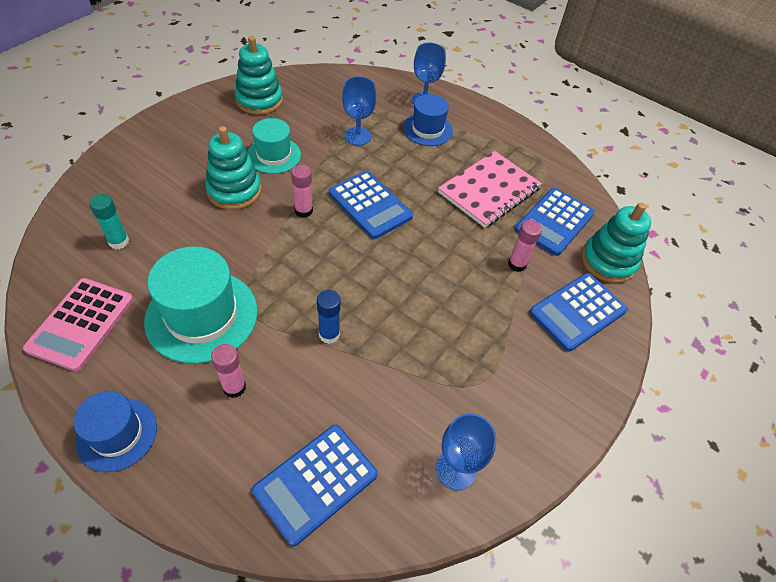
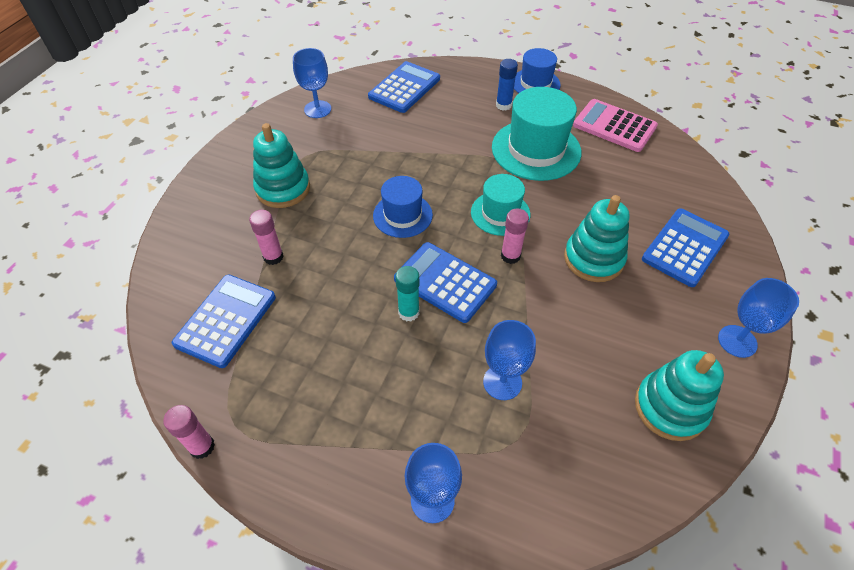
camera: 170 degrees right, 0 degrees up
(81, 324) = (614, 126): pink calculator -> pink calculator turned 60 degrees counterclockwise
(119, 242) = (649, 184): turquoise glue stick -> turquoise glue stick (408, 312)
(180, 117) = (737, 341): none -> blue goblet
(234, 387) = (482, 117): pink glue stick -> pink glue stick (202, 447)
(274, 155) = (586, 317): turquoise hat -> turquoise hat (500, 213)
(329, 334) = (432, 160): blue glue stick -> blue glue stick (503, 105)
(427, 129) = (410, 430): blue hat -> blue hat (402, 215)
(489, 190) = (308, 343): pink notebook -> none
(577, 312) = (214, 226): blue calculator -> blue calculator (684, 247)
(608, 261) = (169, 286): turquoise stacking toy -> turquoise stacking toy (283, 189)

